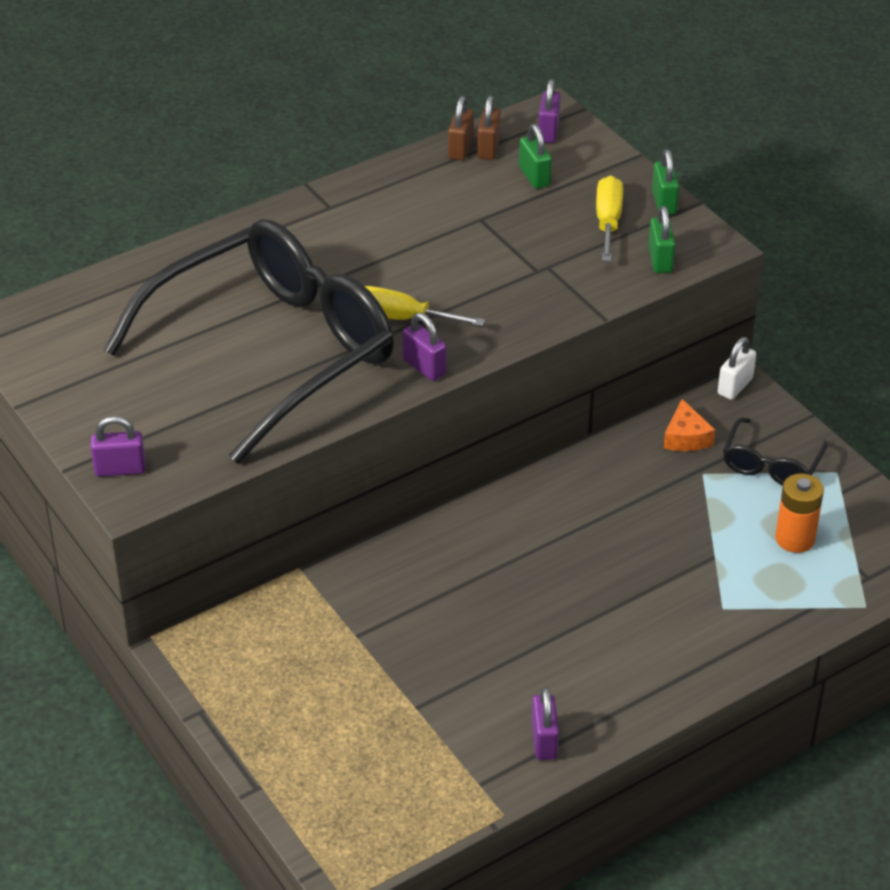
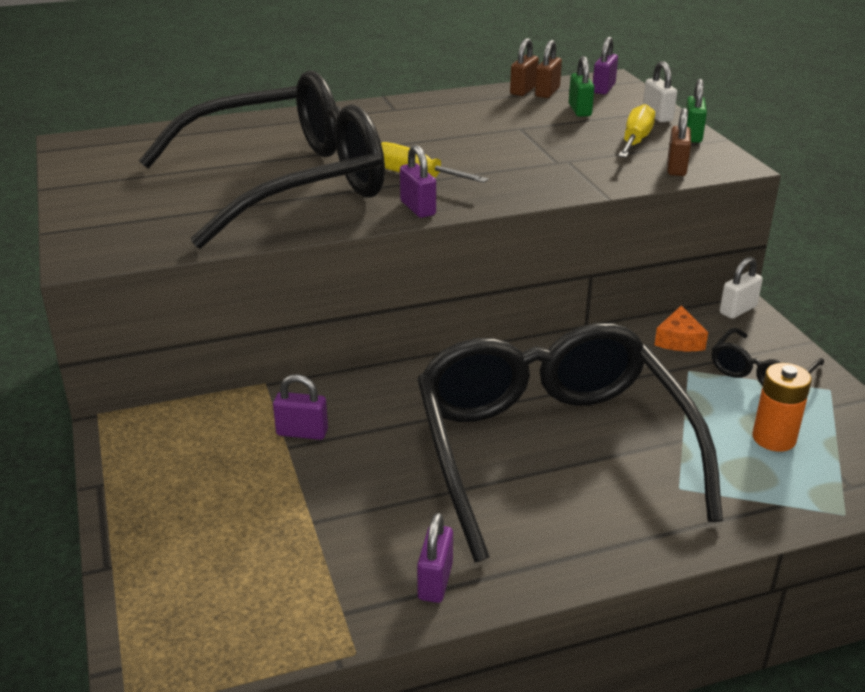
camera: 15 degrees right, 10 degrees down
(120, 469) = (90, 239): purple padlock -> purple padlock (302, 432)
(600, 590) = (551, 449): none -> black glasses
(619, 173) = (657, 116): none -> white padlock
(660, 260) = (676, 168): green padlock -> brown padlock

